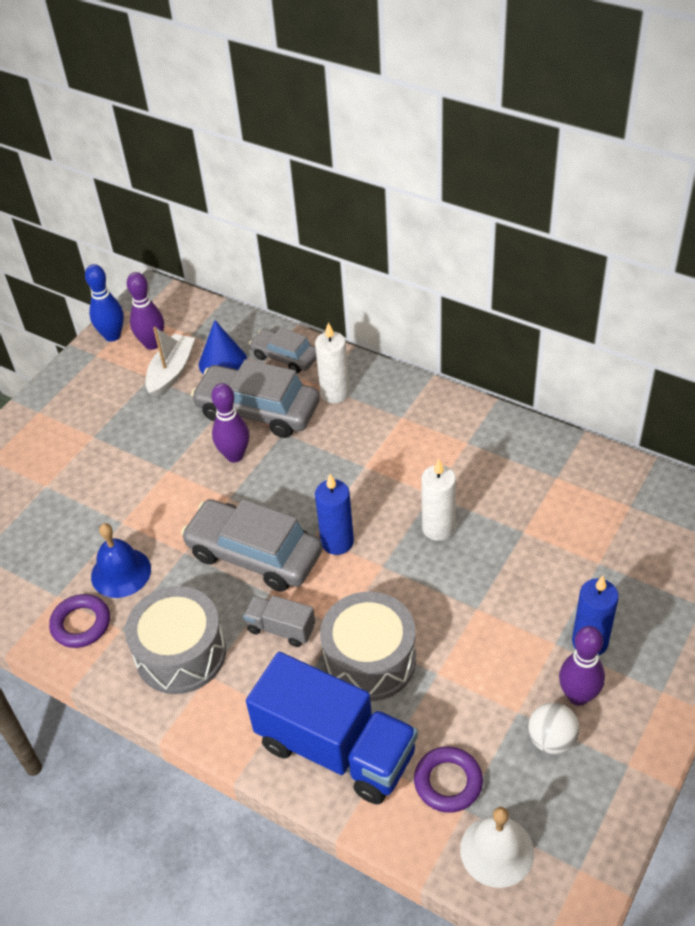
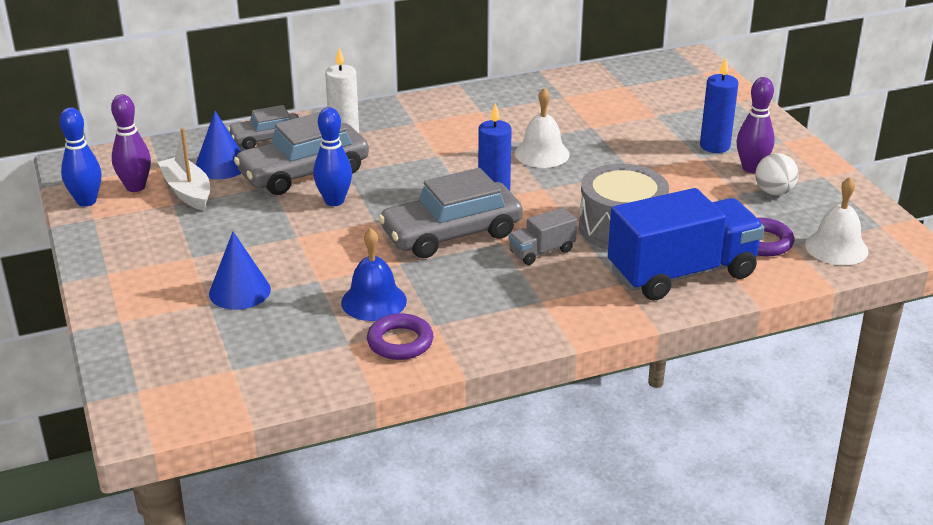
camera: 55 degrees left, 15 degrees down
(72, 491) = (240, 291): none -> blue cone
(181, 653) = (502, 305): grey drum -> none
(234, 455) = (334, 201): purple bowling pin -> blue bowling pin
(438, 528) = (542, 153): white candle -> white bell

